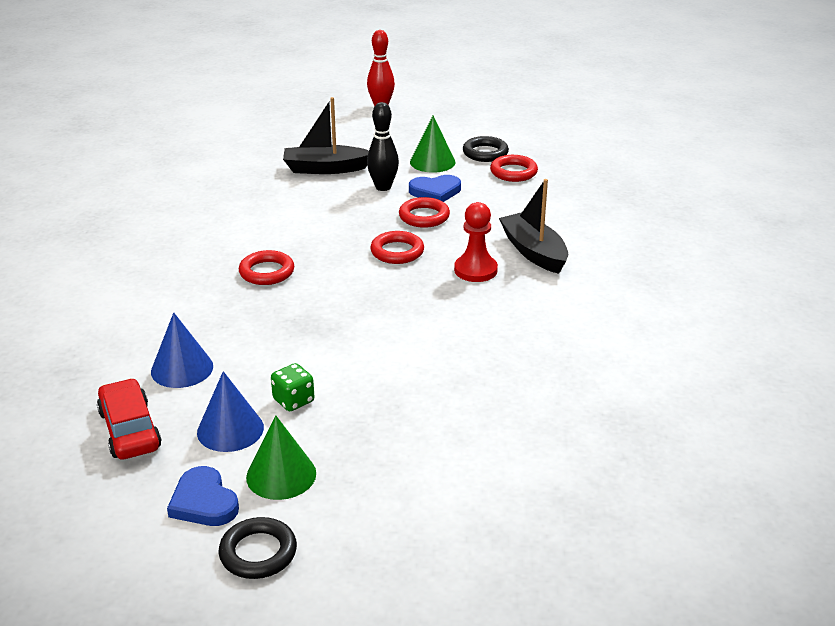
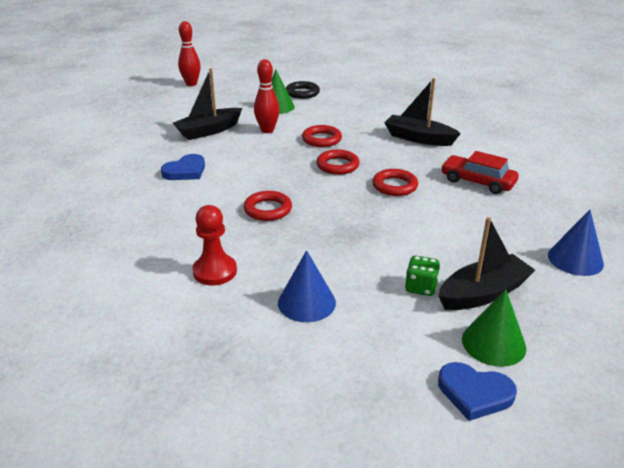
camera: 35 degrees left, 0 degrees up
(130, 430) = (336, 369): red car -> red car (477, 182)
(230, 429) = (410, 329): blue cone -> blue cone (575, 259)
(258, 553) = (568, 408): black ring -> none
(341, 432) = (483, 293): none -> black boat
(383, 187) = (267, 130): black bowling pin -> red bowling pin
(435, 191) = (306, 123): blue heart -> blue heart (185, 171)
(475, 270) = (402, 160): red pawn -> red pawn (215, 271)
(513, 172) = (336, 99): red ring -> red ring (394, 186)

